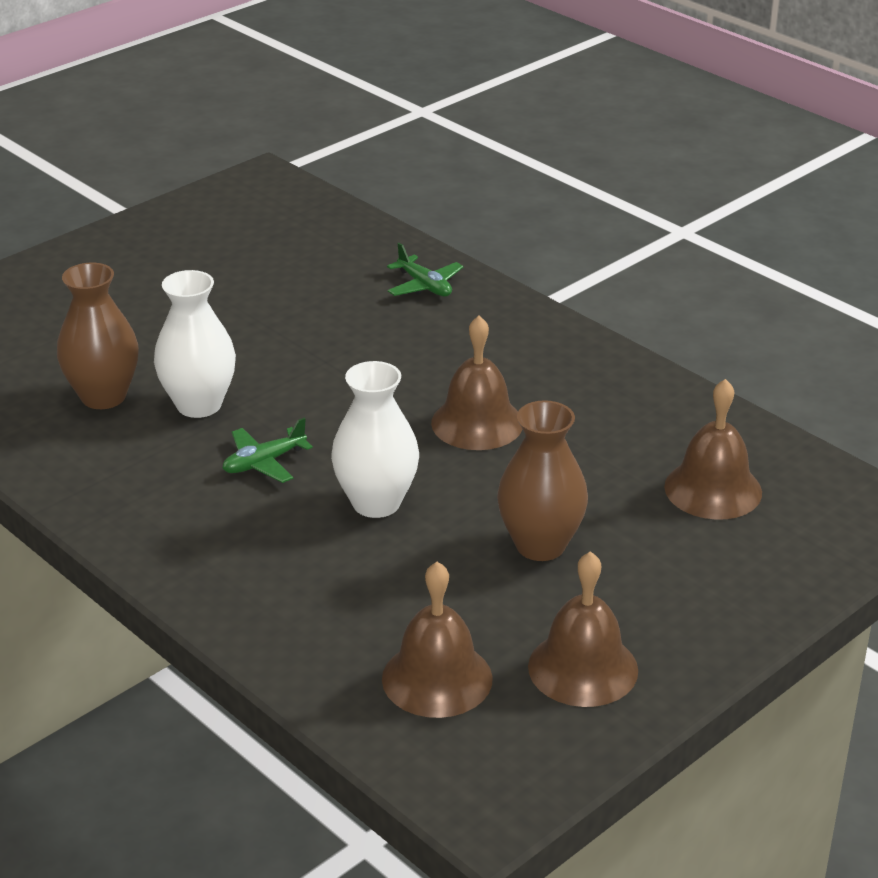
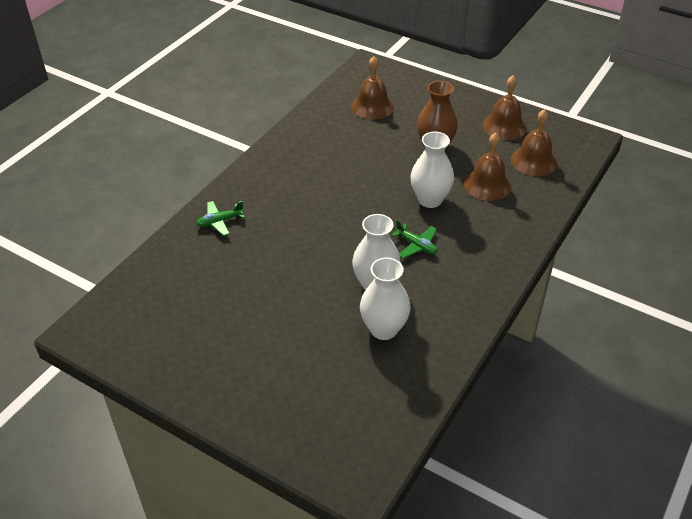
camera: 105 degrees left, 10 degrees up
(103, 396) = (384, 329): brown vase -> white vase
(424, 286) = (219, 222): green plane -> green plane turned 150 degrees counterclockwise
(477, 423) = (350, 179): brown bell -> brown bell (487, 185)

